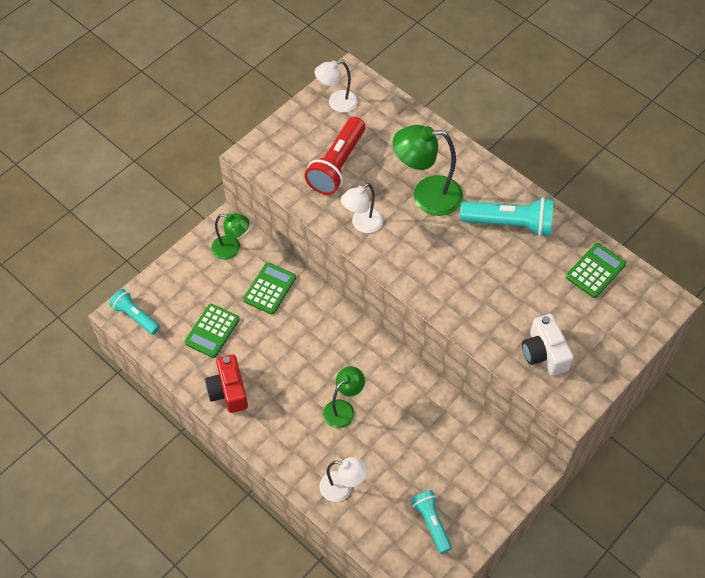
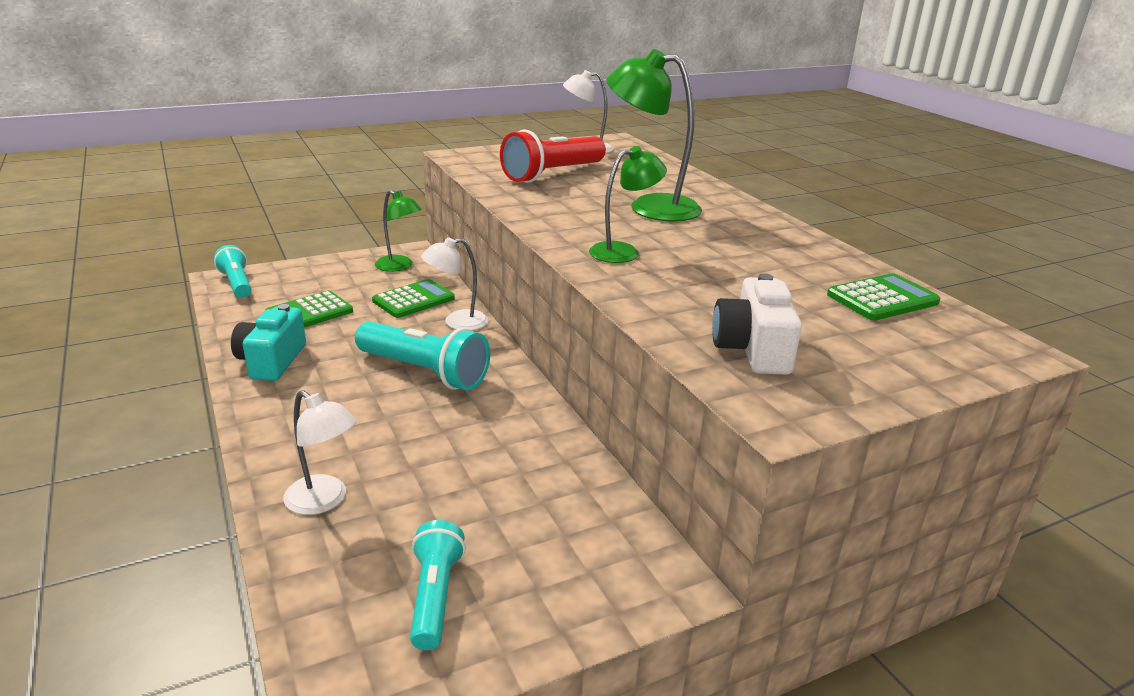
camera: 20 degrees right, 30 degrees down
(228, 391) = (271, 361): red camera -> turquoise camera
(343, 409) = (409, 417): green lamp -> green lamp (623, 251)
(362, 224) = (547, 208): white lamp -> white lamp (457, 322)
(510, 224) = (757, 242): turquoise flashlight -> turquoise flashlight (425, 372)

